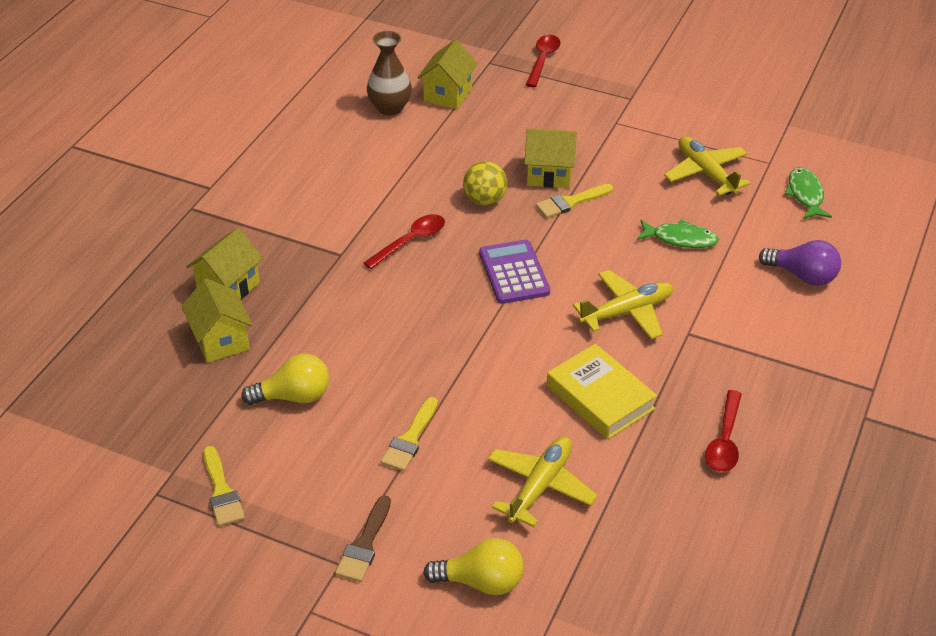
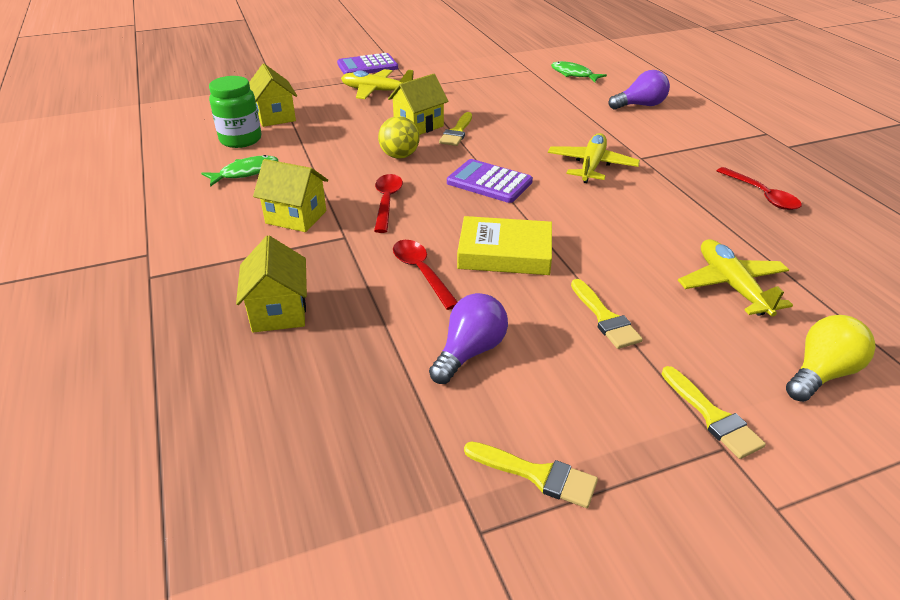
camera: 45 degrees left, 5 degrees down
(221, 340) = (335, 354): yellow house -> yellow house (296, 217)
(294, 396) = (470, 352): yellow light bulb -> purple light bulb
(364, 544) = (712, 416): brown brush -> yellow brush
(390, 108) = (240, 140): brown vase -> green jar
(543, 60) = (315, 78): red spoon -> red spoon (421, 272)
(600, 397) = (663, 215): yellow book -> yellow book (505, 253)
(612, 69) = (367, 66): none -> purple calculator
(680, 239) = (551, 119): green fish -> green fish (246, 173)
(705, 173) = (507, 87): yellow plane -> yellow plane (376, 91)

